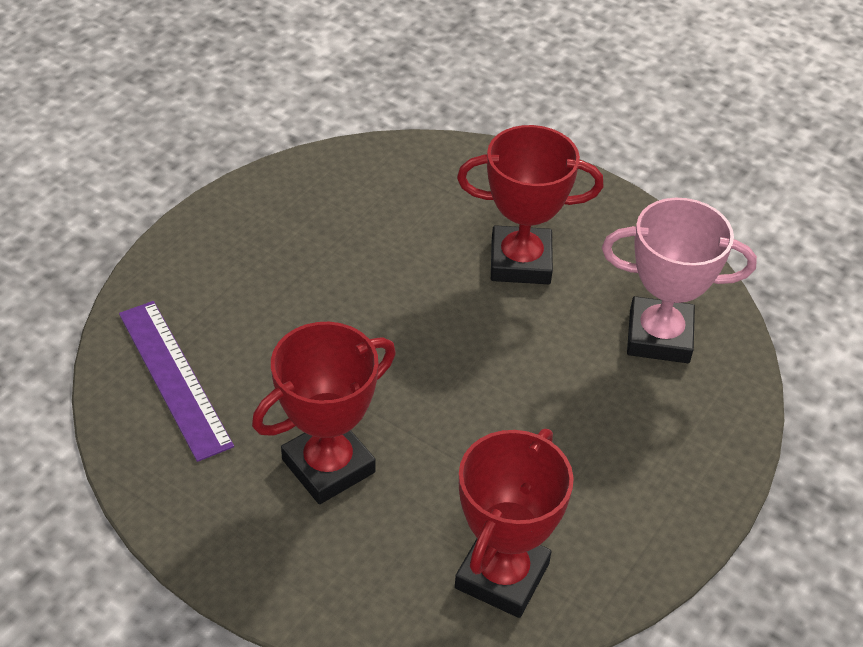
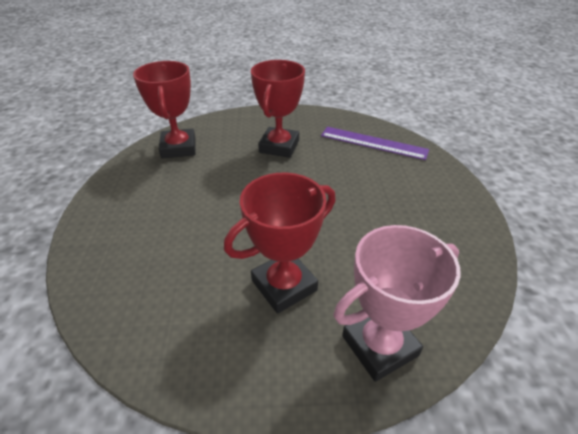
camera: 145 degrees right, 5 degrees down
(659, 336) = (154, 286): pink trophy -> pink trophy (379, 346)

